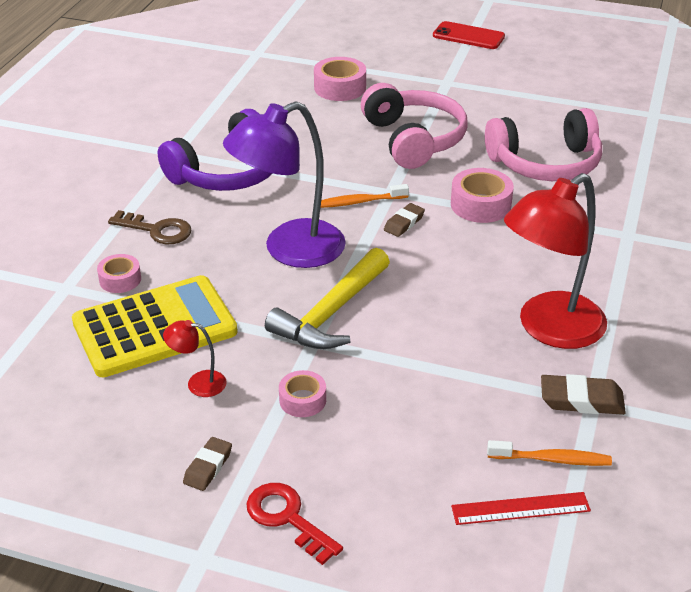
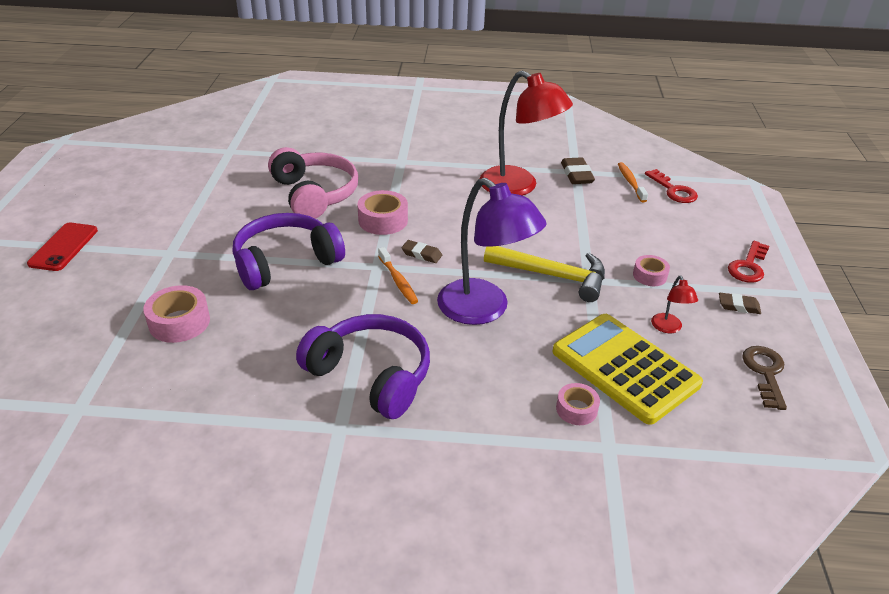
camera: 105 degrees left, 0 degrees up
(157, 230) = (490, 404): brown key -> brown key (765, 373)
(413, 139) = (285, 262): pink headphones -> purple headphones
(520, 508) = (673, 190): red ruler -> red key

